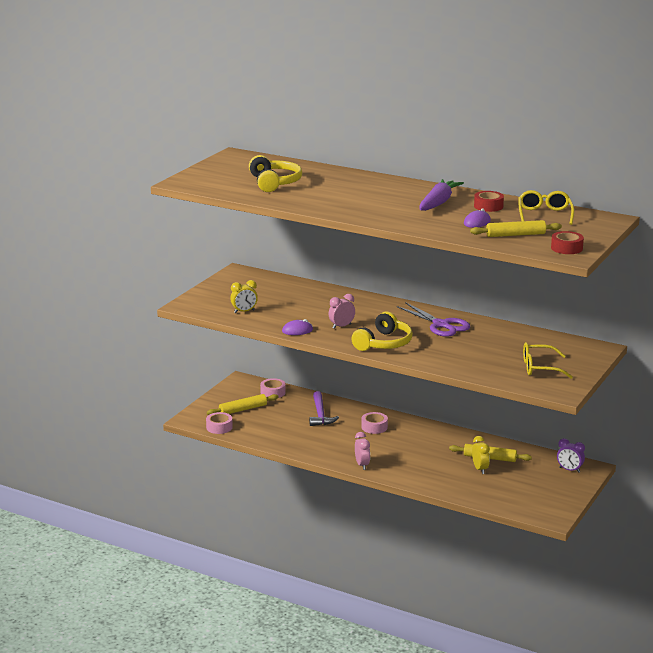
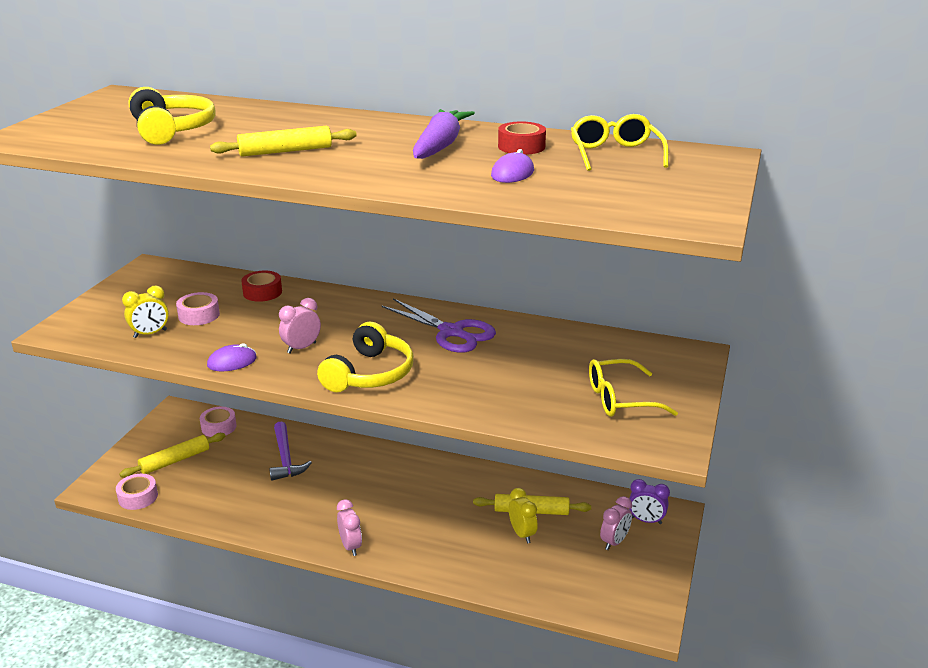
camera: 10 degrees left, 5 degrees up
(374, 427) = (362, 472): pink tape -> pink tape (199, 315)
(515, 235) = (585, 191): yellow rolling pin -> yellow rolling pin (285, 151)
(543, 479) = (614, 542): none -> pink clock
(566, 248) = (683, 209): red tape -> red tape (262, 292)

